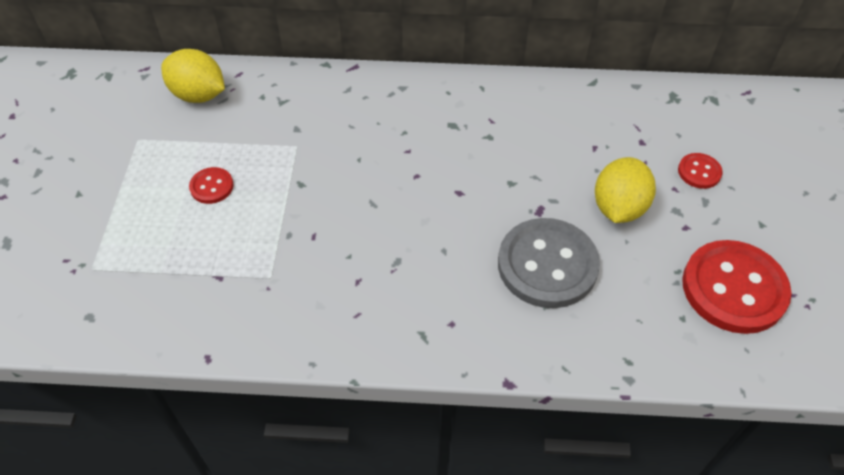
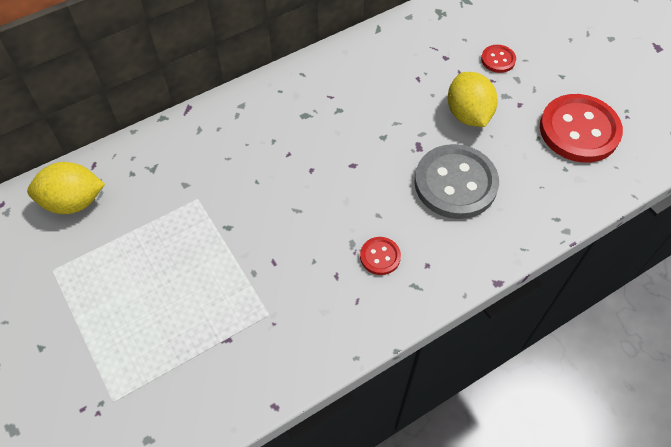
camera: 35 degrees left, 5 degrees up
(211, 186) = (156, 272): red button -> red button (380, 256)

